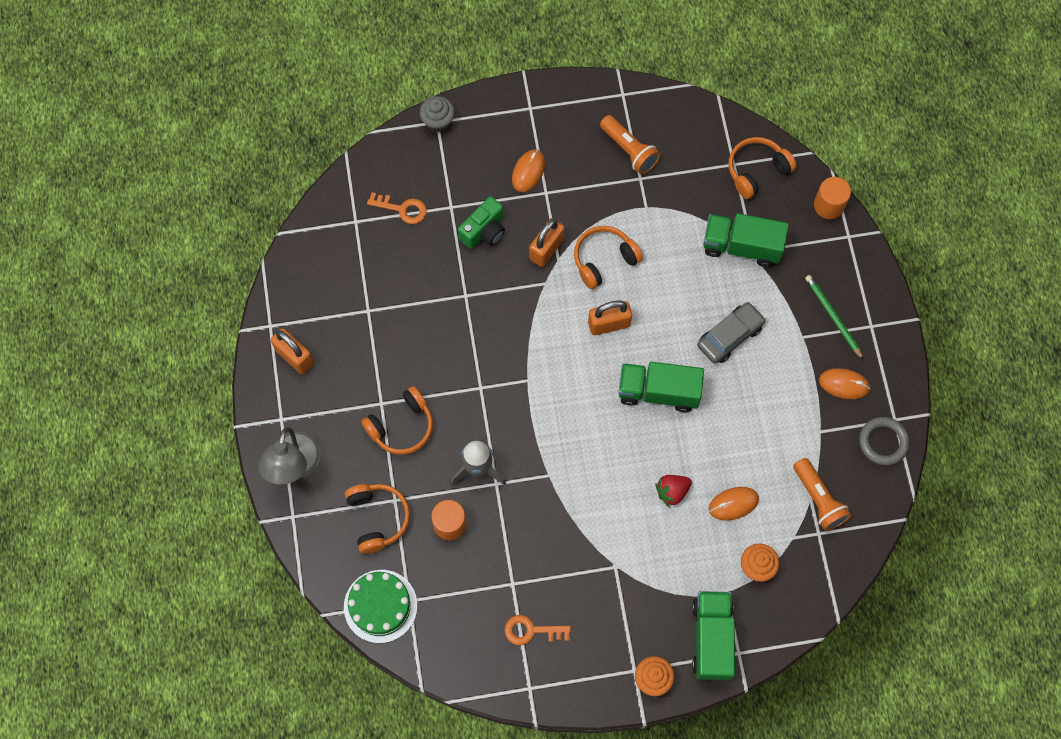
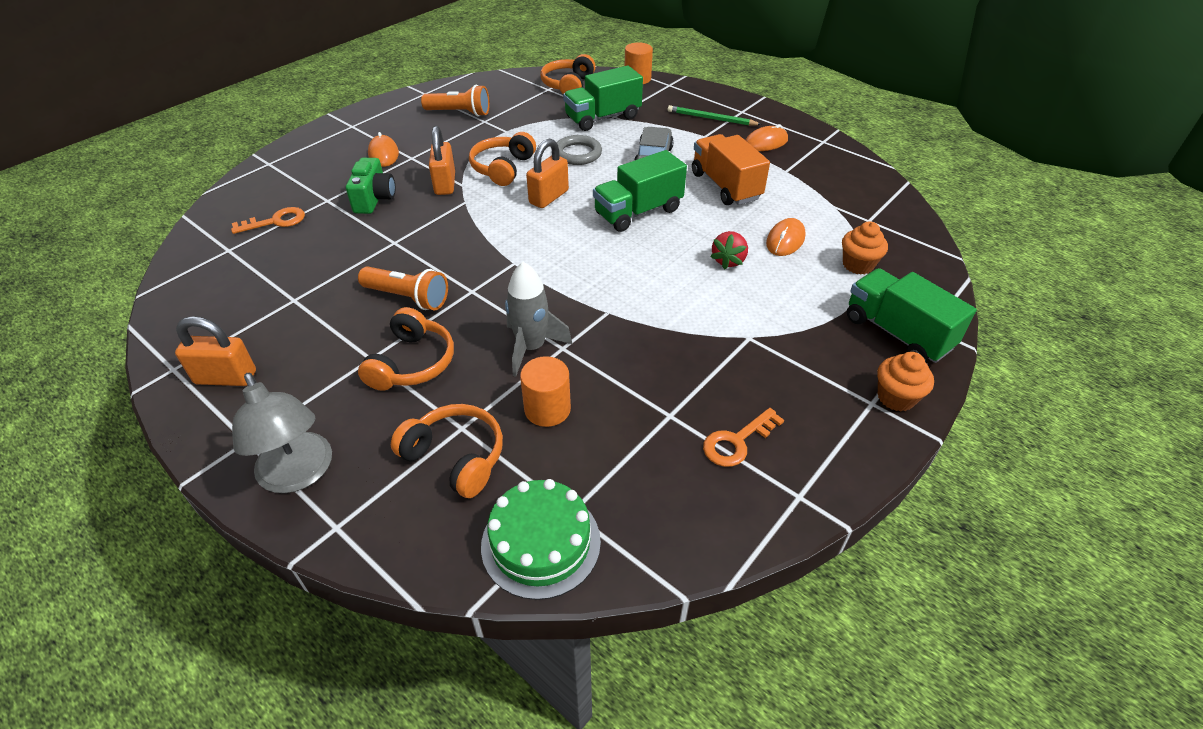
camera: 40 degrees left, 25 degrees down
(438, 121) = (269, 163): grey cupcake -> none
(752, 413) = (725, 186): none -> orange truck
(818, 499) = (839, 203): orange flashlight -> orange flashlight (407, 297)
(883, 442) = (833, 154): grey ring -> grey ring (577, 154)

